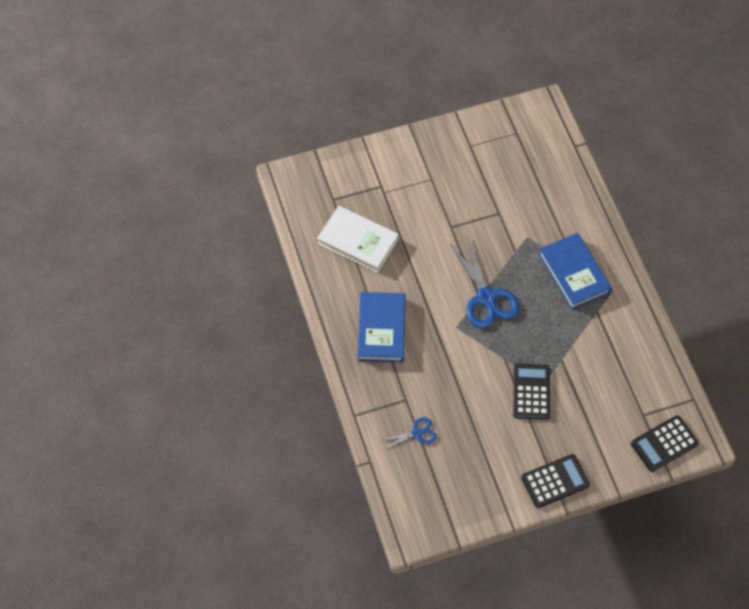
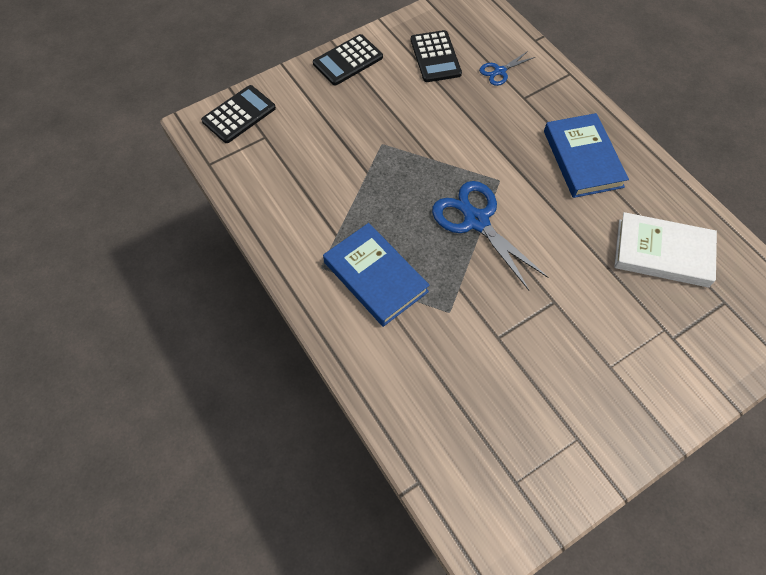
camera: 165 degrees right, 0 degrees up
(531, 392) = (393, 133): black calculator -> black calculator (435, 57)

